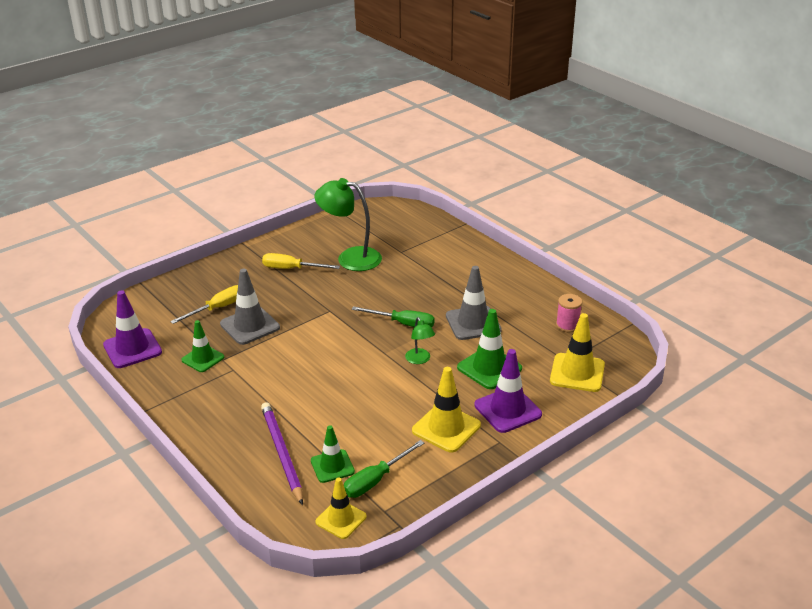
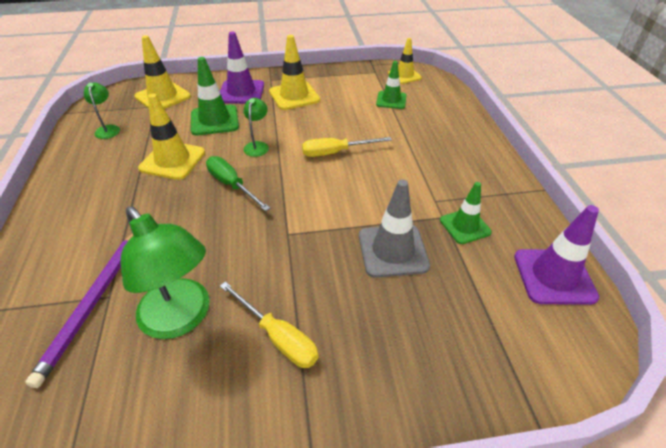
camera: 150 degrees left, 10 degrees up
(218, 308) = (422, 300): yellow screwdriver -> yellow screwdriver (336, 152)
(281, 453) = (423, 118): purple pencil -> purple pencil (93, 303)
(375, 480) = (368, 85): green screwdriver -> none
(473, 323) = (172, 160): grey traffic cone -> yellow traffic cone
(567, 325) = (108, 129): pink spool -> green lamp

